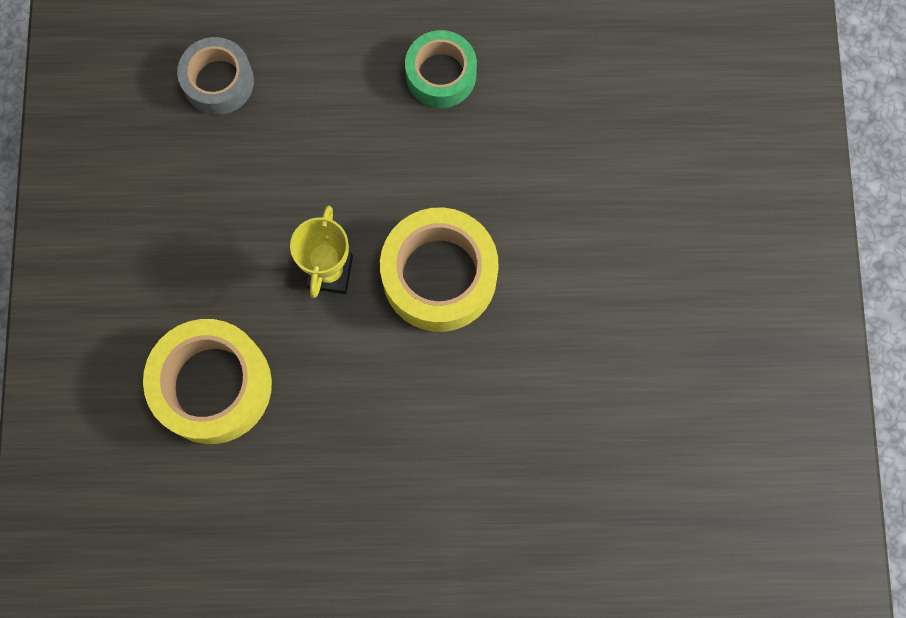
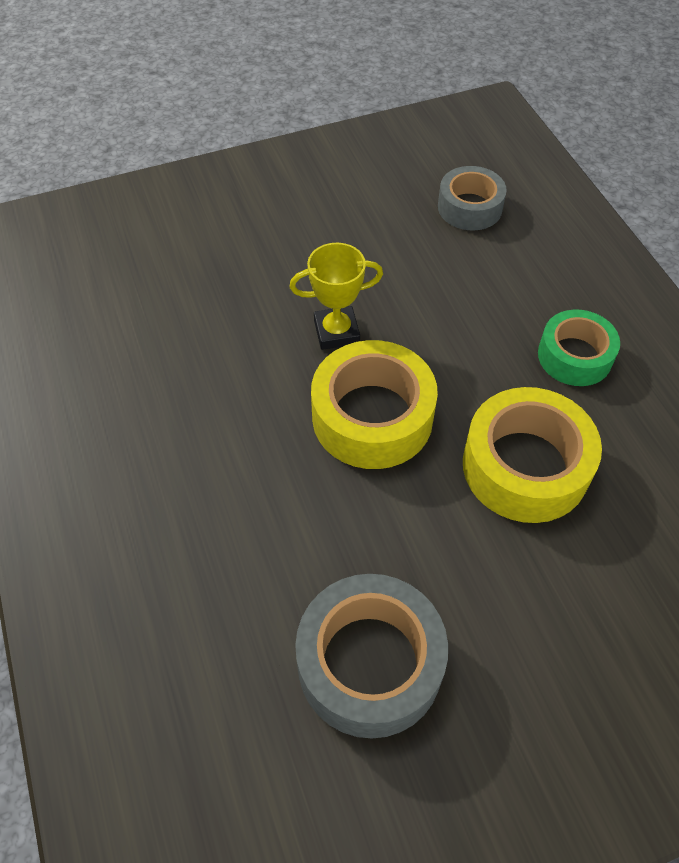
camera: 70 degrees right, 20 degrees down
(213, 385) = (199, 284): yellow tape -> yellow tape (525, 466)
(662, 362) = (369, 663): none -> grey tape

